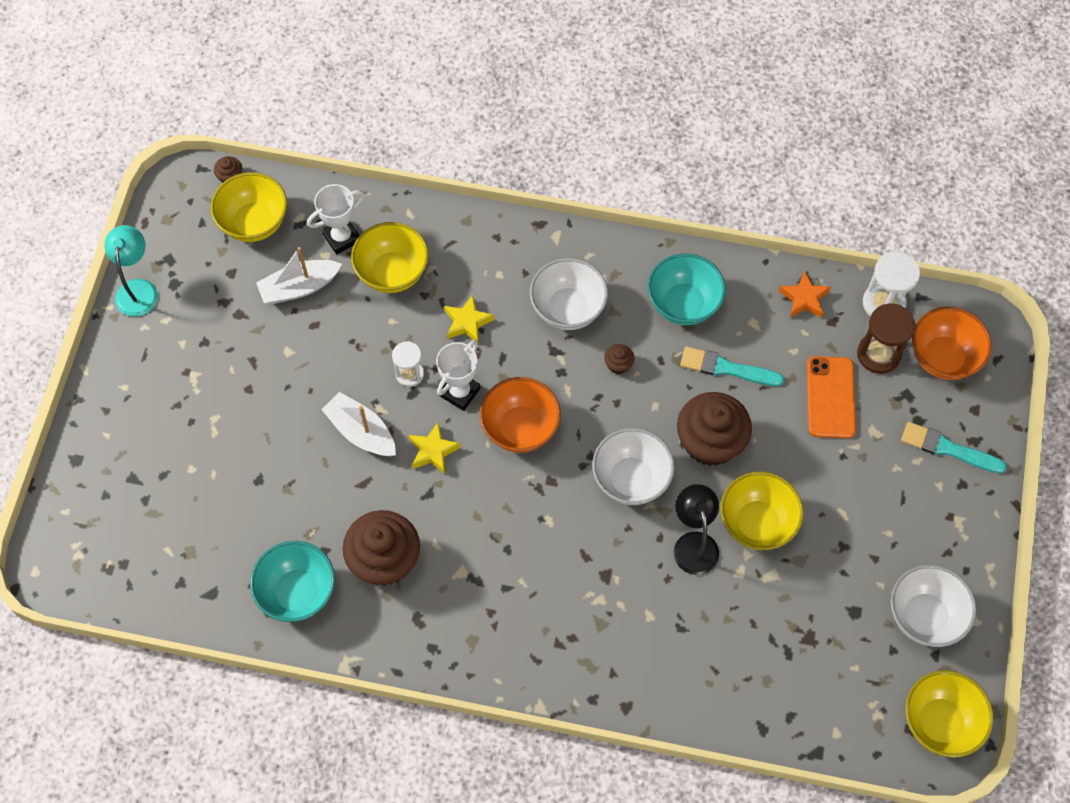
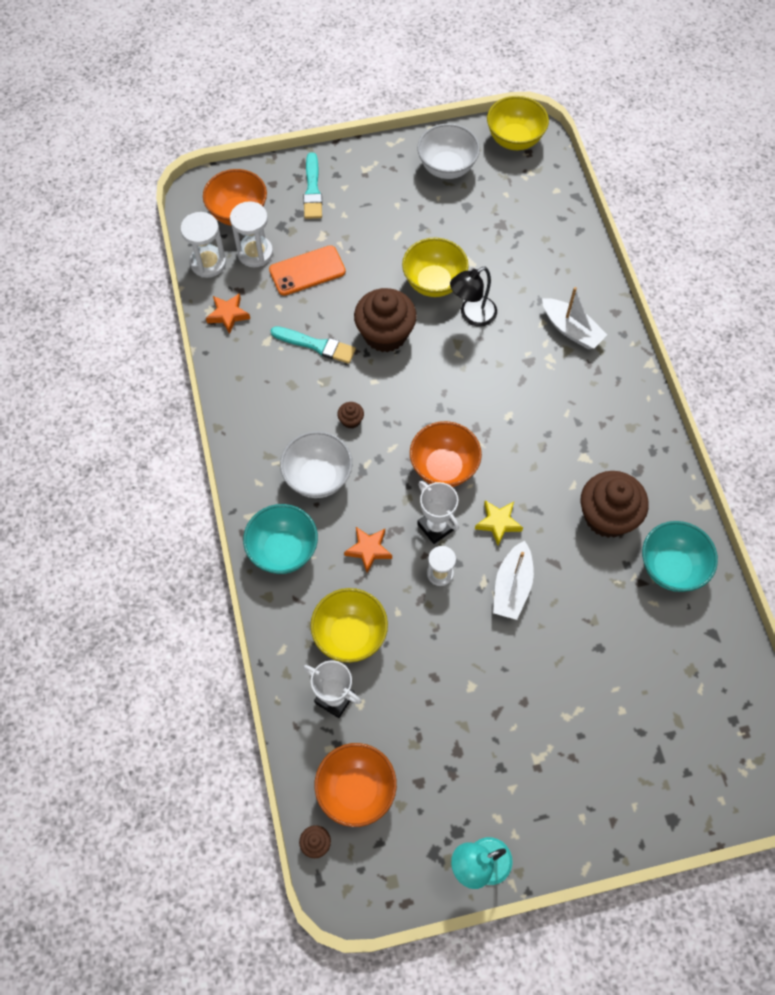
camera: 115 degrees left, 0 degrees up
(254, 223) = (356, 790): yellow bowl -> orange bowl
(299, 287) = (404, 710): white boat -> white boat (571, 330)
(459, 392) = (436, 526): white trophy -> white trophy turned 45 degrees clockwise
(467, 322) = (368, 550): yellow star -> orange star
(631, 479) = (444, 374): white bowl -> none
(683, 304) = (273, 395): turquoise bowl -> turquoise bowl (283, 550)
(726, 368) = (316, 345): turquoise brush -> turquoise brush turned 60 degrees counterclockwise
(878, 354) = (255, 253): brown hourglass -> white hourglass

